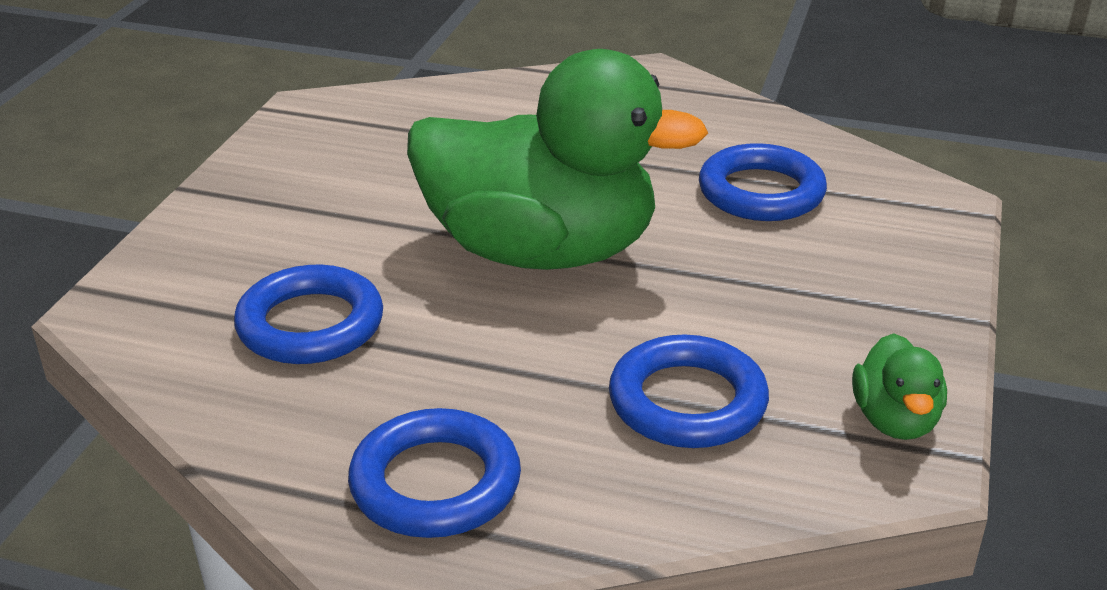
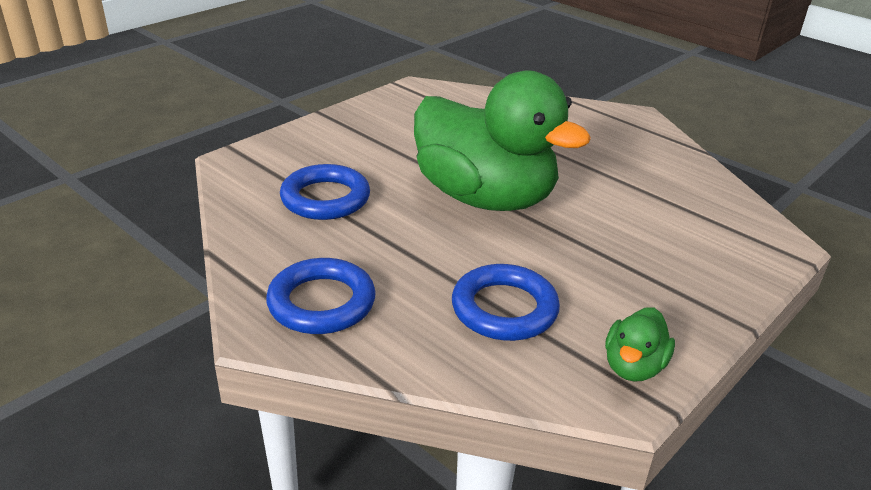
camera: 25 degrees right, 0 degrees up
(761, 192) = (653, 203): blue ring -> none

